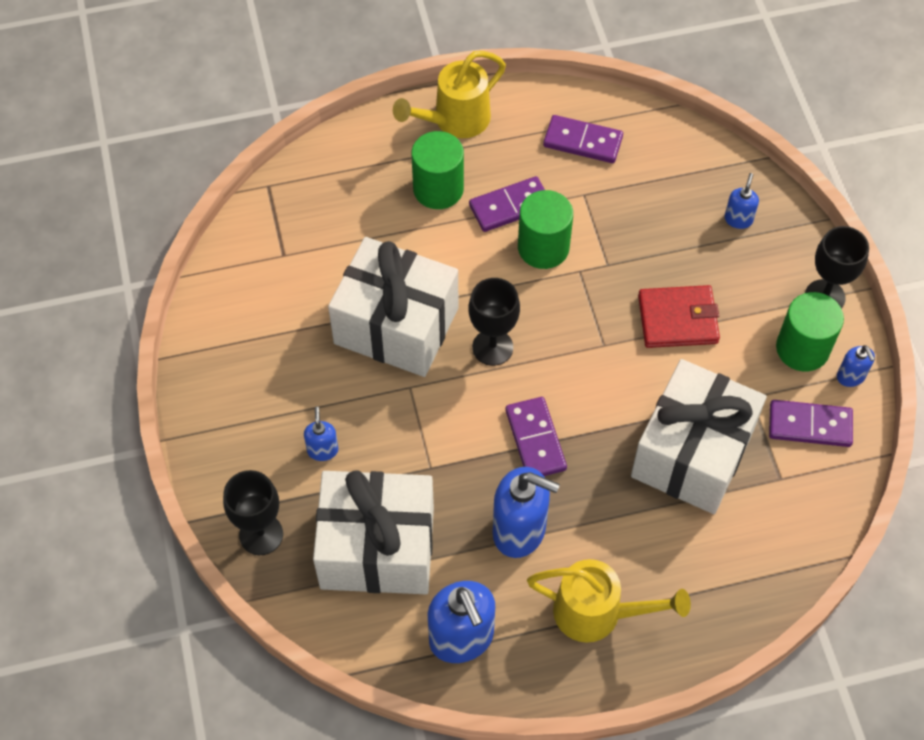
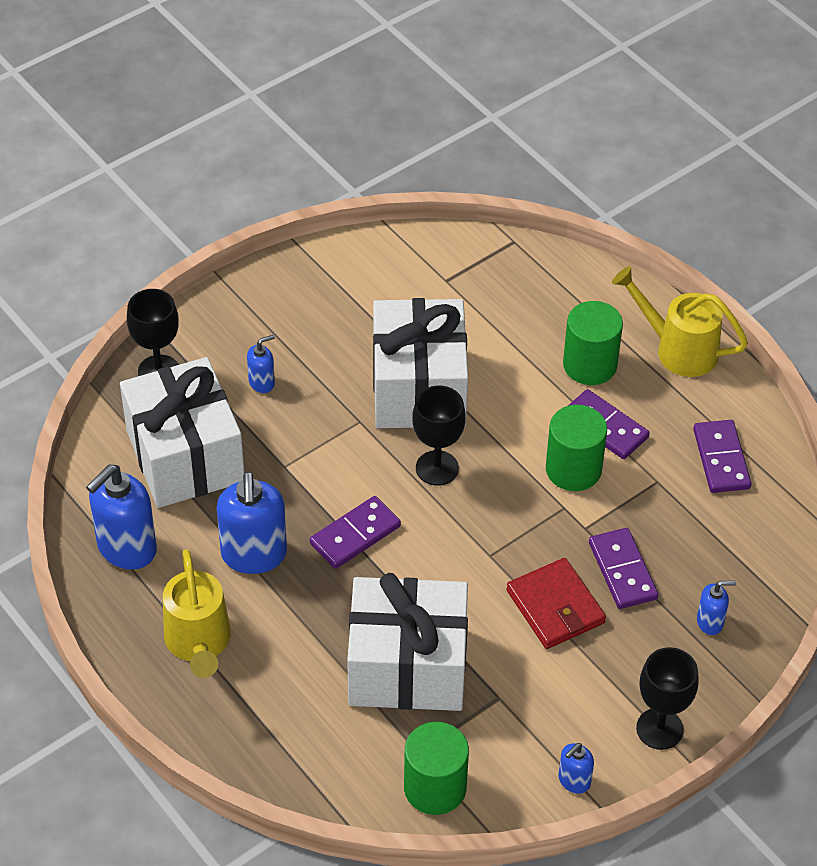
camera: 65 degrees right, 10 degrees down
(802, 348) = (583, 726): green cylinder -> green cylinder (435, 788)
(810, 425) = (494, 760): purple domino -> purple domino (623, 571)

